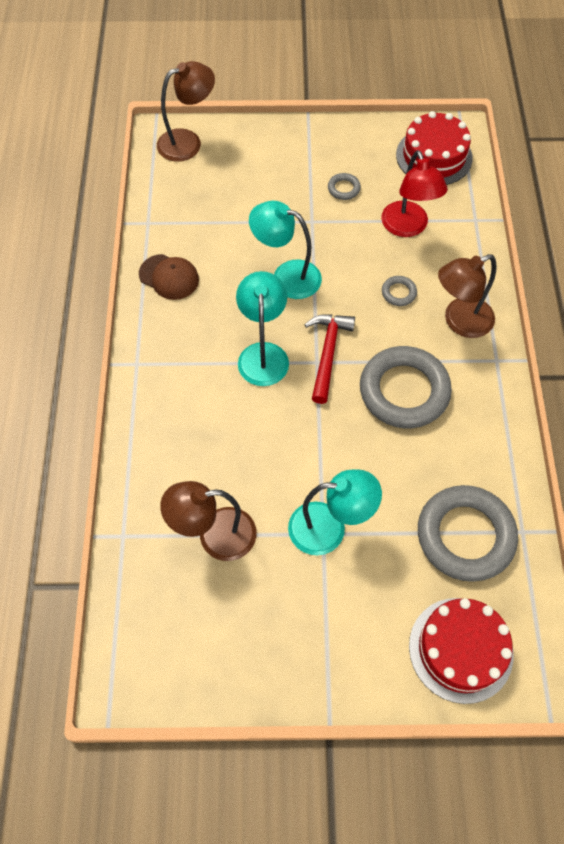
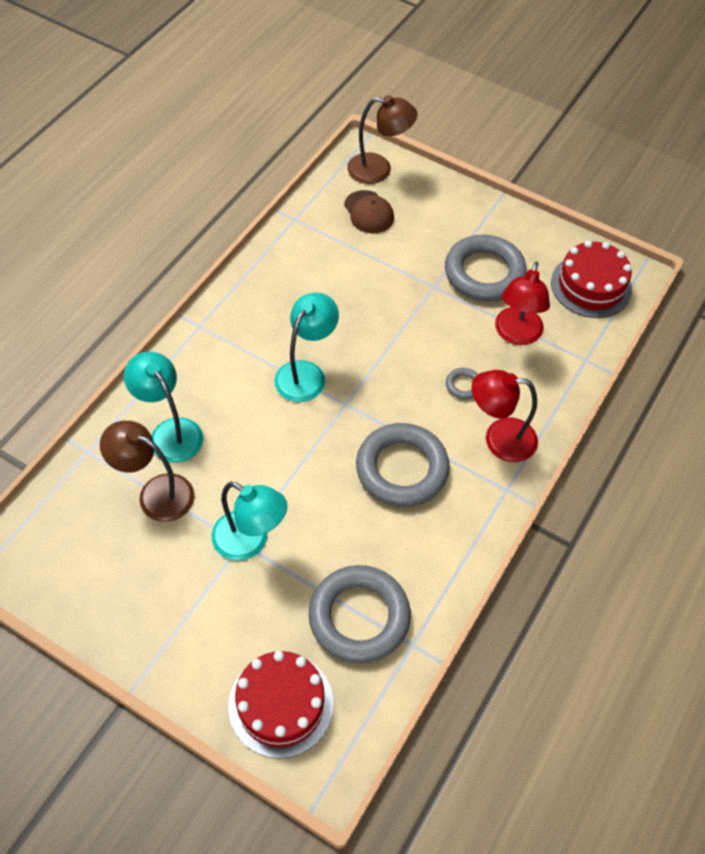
camera: 30 degrees right, 5 degrees down
(169, 277) = (278, 271): brown cap -> brown cap (369, 212)
(286, 276) = (376, 321): turquoise lamp -> turquoise lamp (170, 432)
(328, 353) = (360, 402): red hammer -> none
(343, 188) = (484, 273): grey ring -> grey ring, size x2.41
(459, 322) = (499, 439): brown lamp -> red lamp

